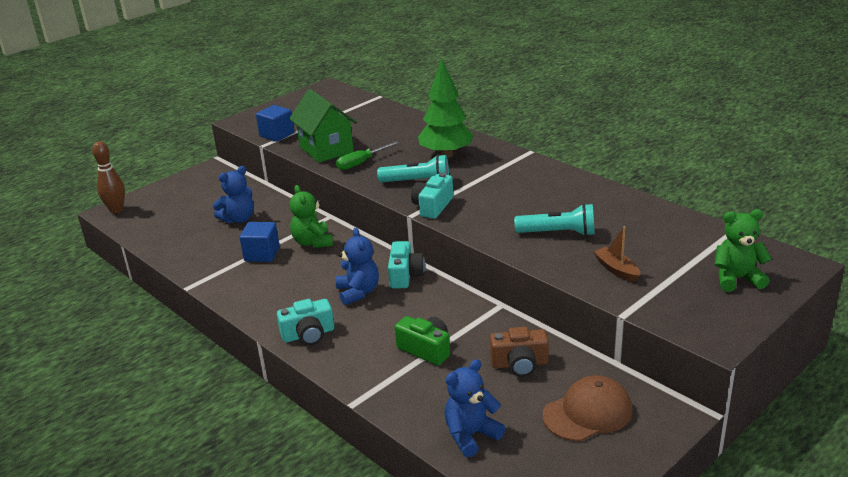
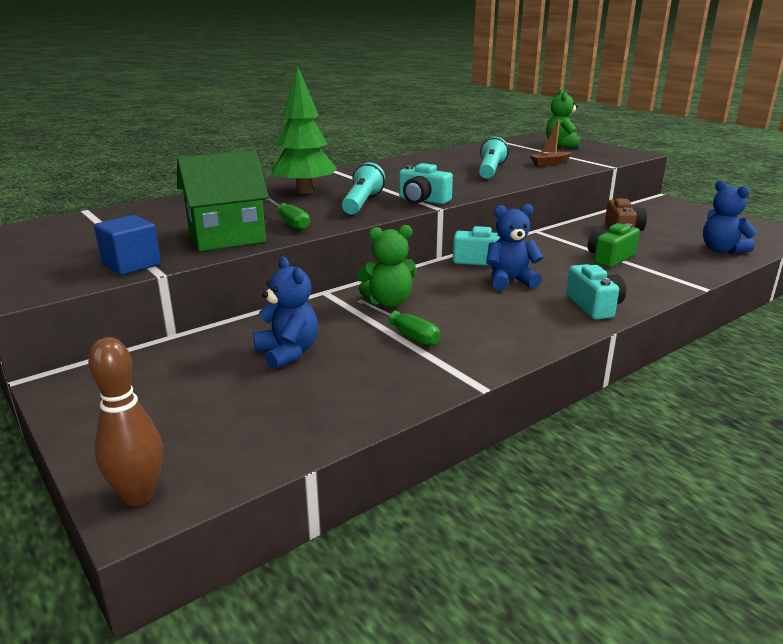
camera: 85 degrees left, 5 degrees down
(262, 254) = (405, 333): blue cube -> green screwdriver
(588, 413) = (675, 219): brown cap -> none

